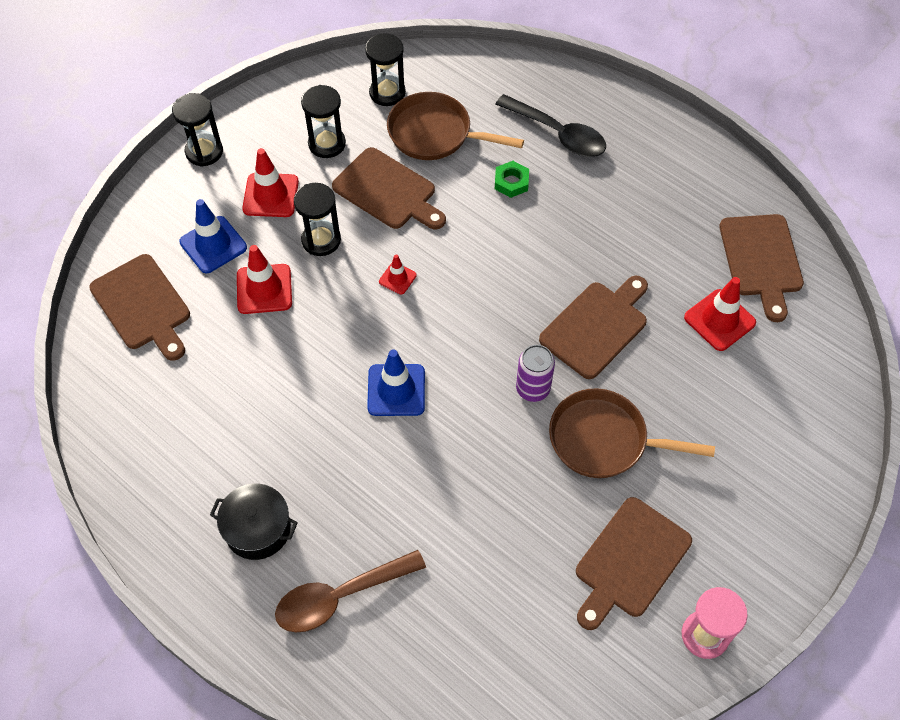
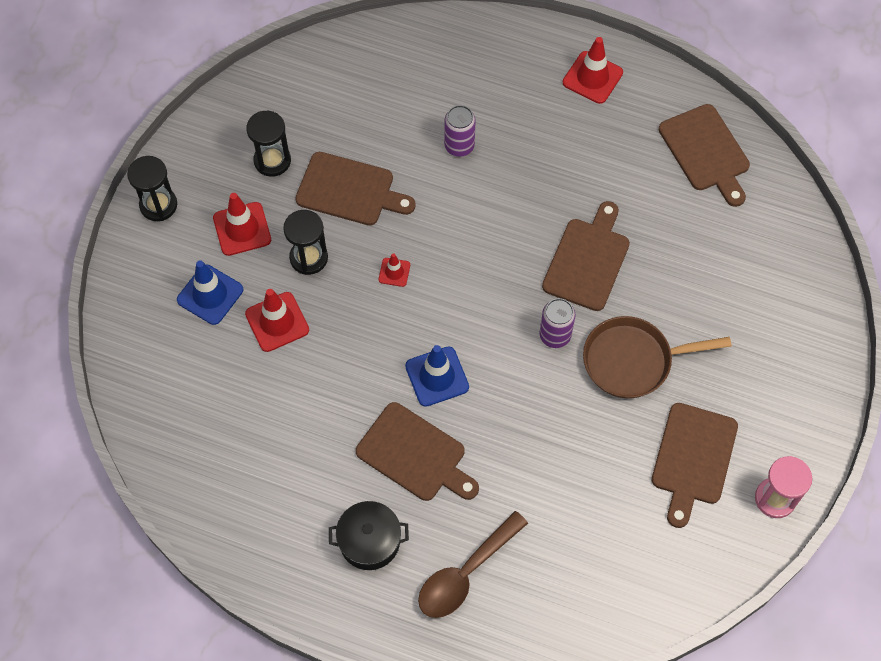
camera: 20 degrees left, 5 degrees up
(143, 306) = (171, 374): brown cutting board -> brown cutting board (415, 454)
(387, 92) = (307, 91): black hourglass -> none
(435, 134) = (369, 119): brown pan -> none
(511, 182) = (459, 146): green nut -> purple can
(557, 134) = (482, 85): black spoon -> none
(719, 320) = (690, 220): red traffic cone -> red traffic cone (592, 77)

